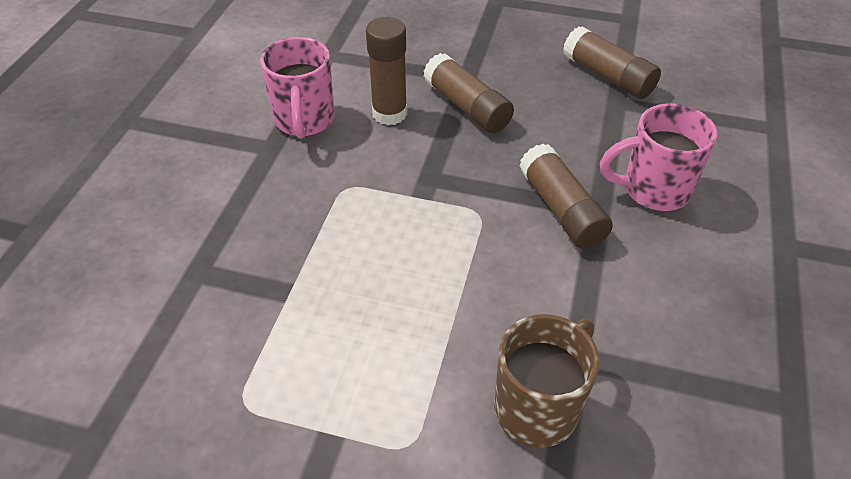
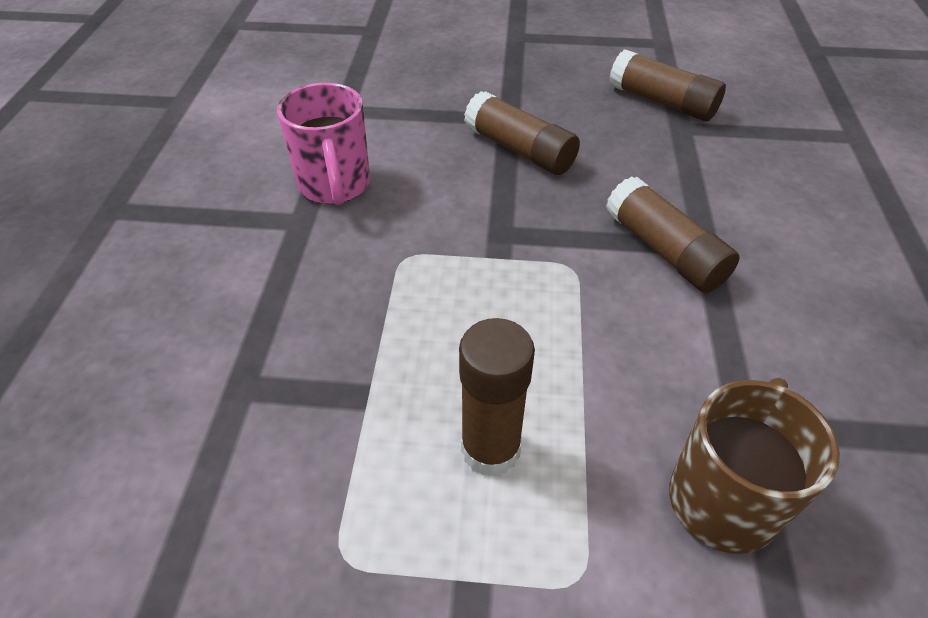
camera: 10 degrees left, 0 degrees up
(389, 114) = (433, 167): brown glue stick -> brown glue stick (490, 449)
(653, 190) = (756, 216): pink mug -> none

